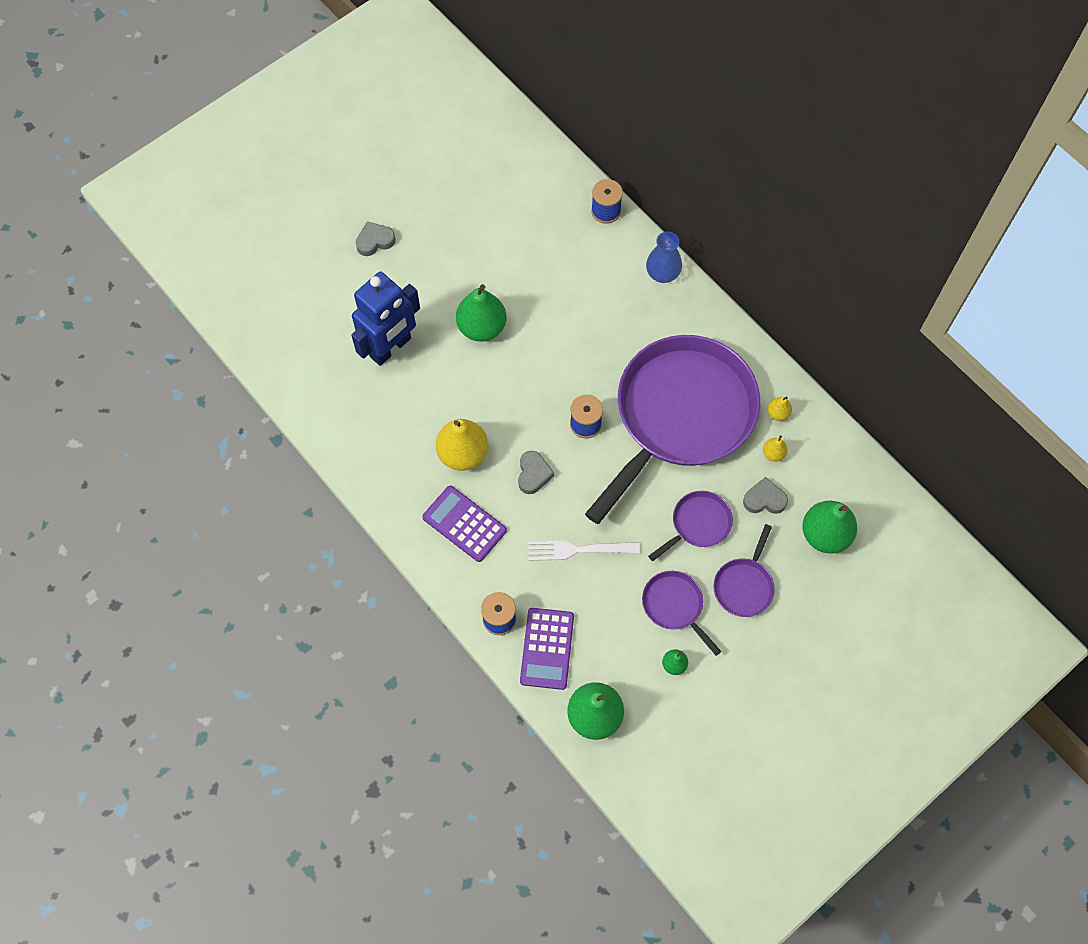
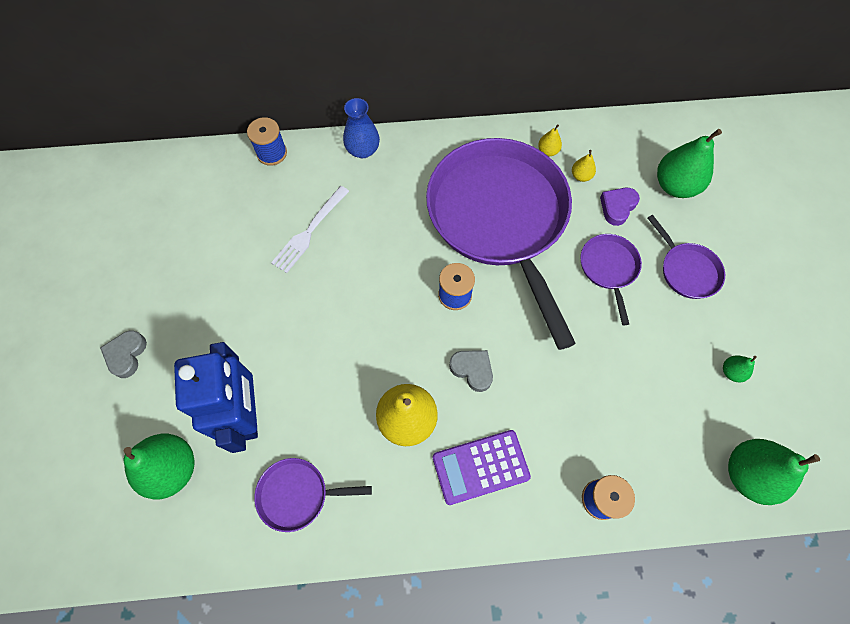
camera: 55 degrees left, 0 degrees up
(482, 327) = (294, 318): green pear -> green pear (172, 469)
(547, 648) = (656, 473): purple calculator -> none
(578, 550) = (573, 380): white fork -> white fork (310, 231)
(674, 606) = (675, 335): purple pan -> purple pan (297, 494)
(764, 499) = (617, 207): grey heart -> purple heart

